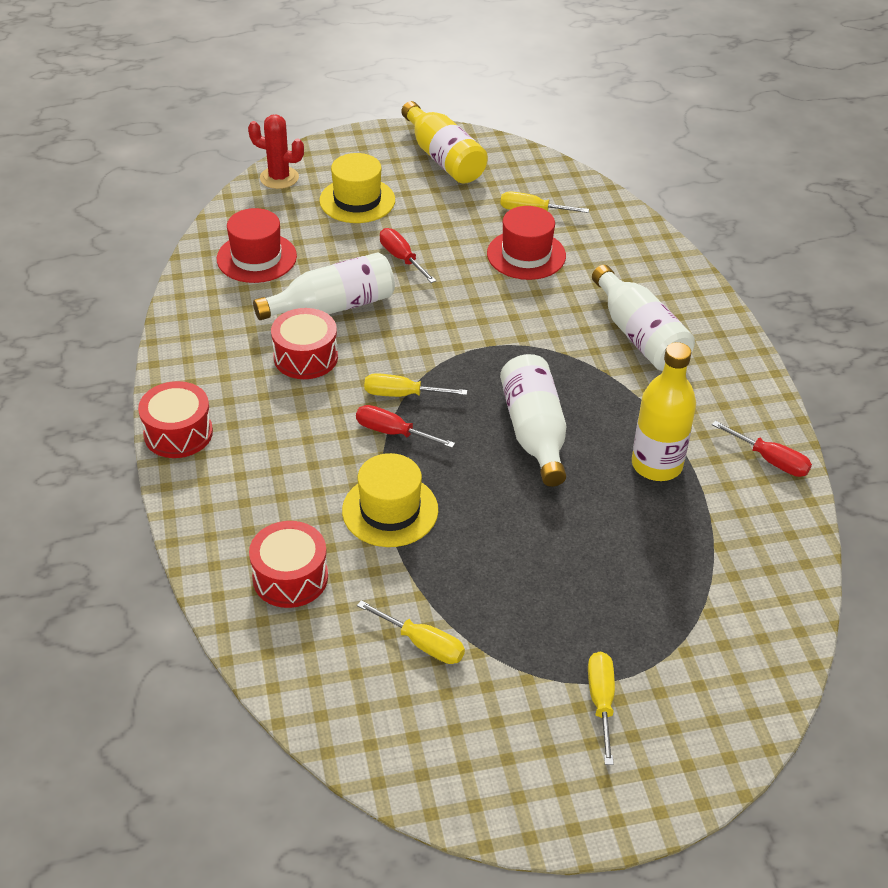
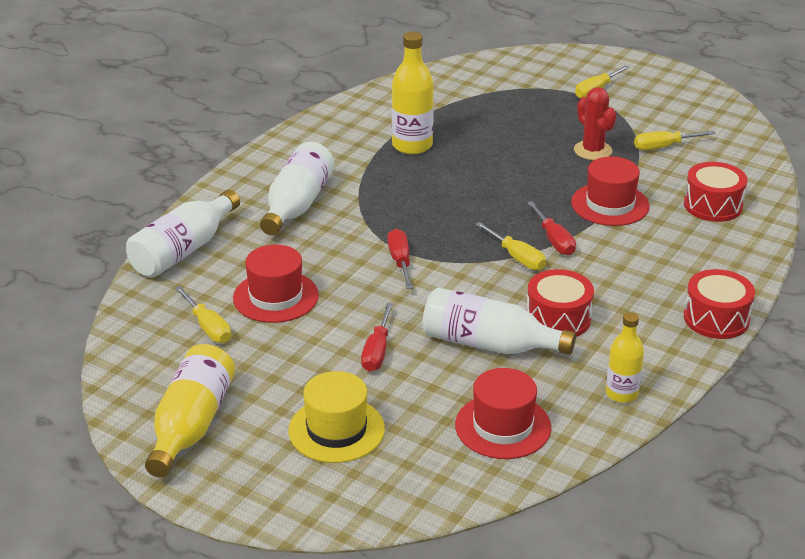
camera: 135 degrees left, 10 degrees down
(197, 324) = (621, 394): none -> yellow bottle
(279, 178) = (376, 505): red cactus -> red cactus (592, 150)
(390, 510) = (610, 204): yellow hat -> red hat
(422, 643) = (664, 147): yellow screwdriver -> yellow screwdriver turned 90 degrees counterclockwise
(534, 432) = (459, 194): white bottle -> white bottle (183, 250)
(770, 460) = (344, 117): red screwdriver -> red screwdriver (400, 262)

